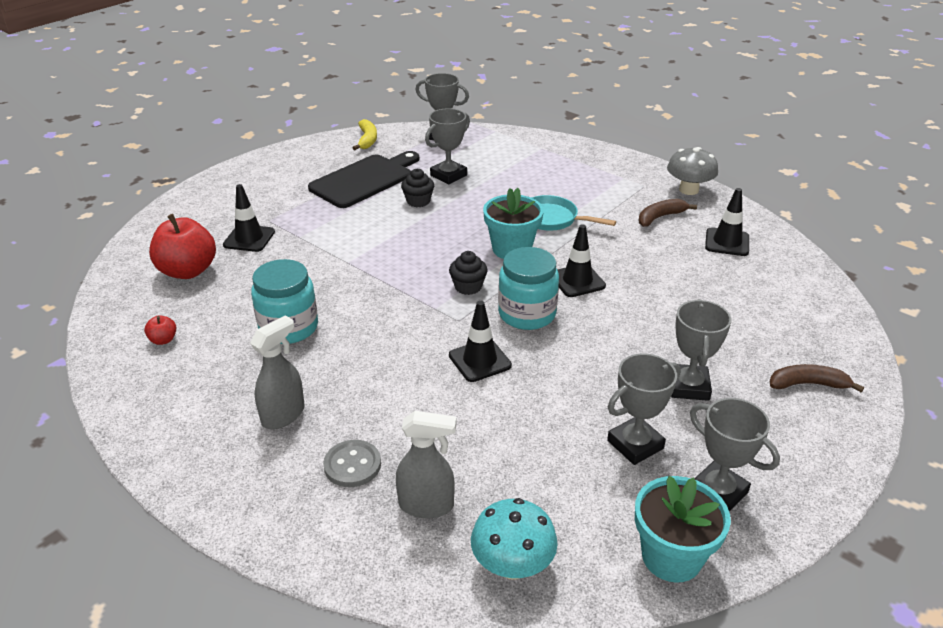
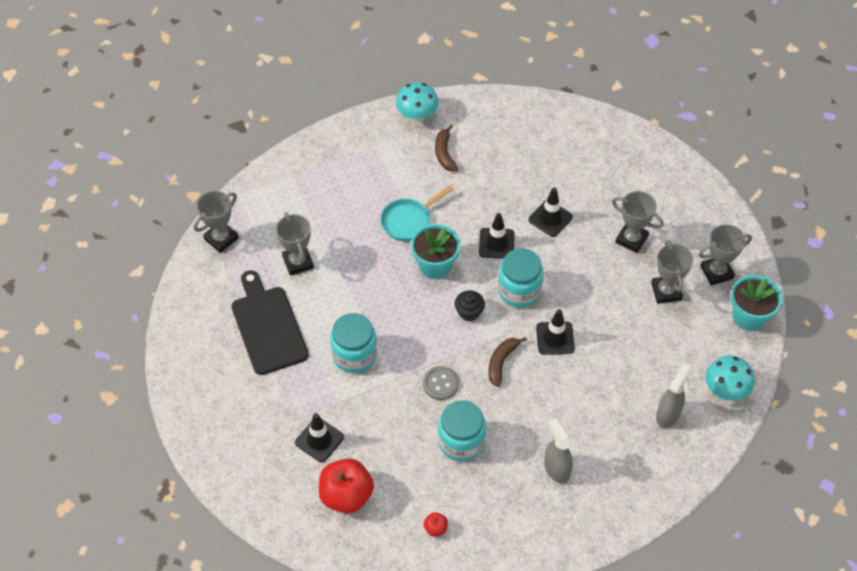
camera: 65 degrees left, 20 degrees up
(352, 465) = (619, 442): grey button -> grey button (440, 384)
(362, 231) = (354, 355): none -> turquoise jar
(367, 140) = (191, 300): yellow banana -> none
(418, 201) = (329, 300): black cupcake -> none
(688, 190) = (417, 115): grey mushroom -> turquoise mushroom
(727, 242) = (498, 133): black traffic cone -> black traffic cone (550, 218)
(808, 384) = (657, 180): brown banana -> brown banana (501, 362)

